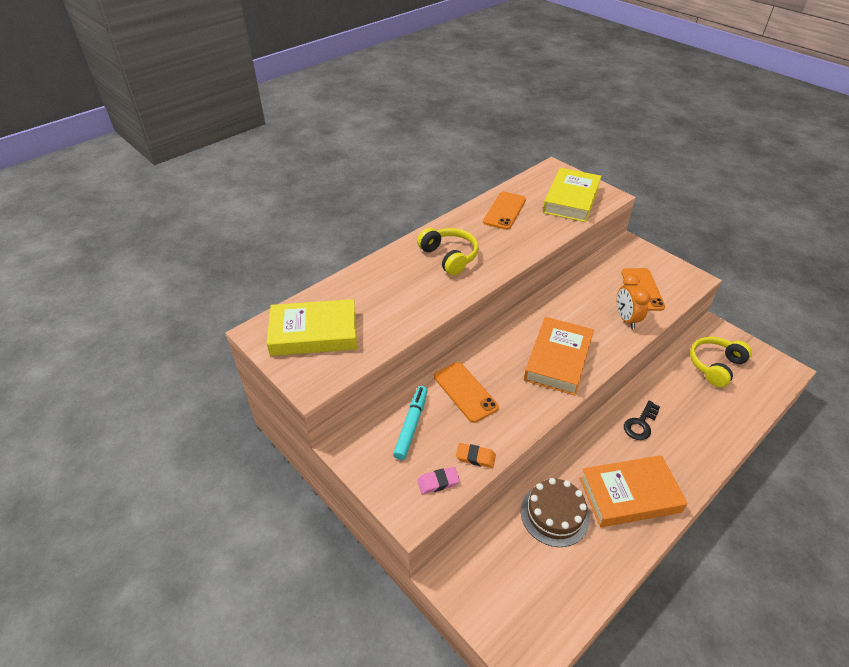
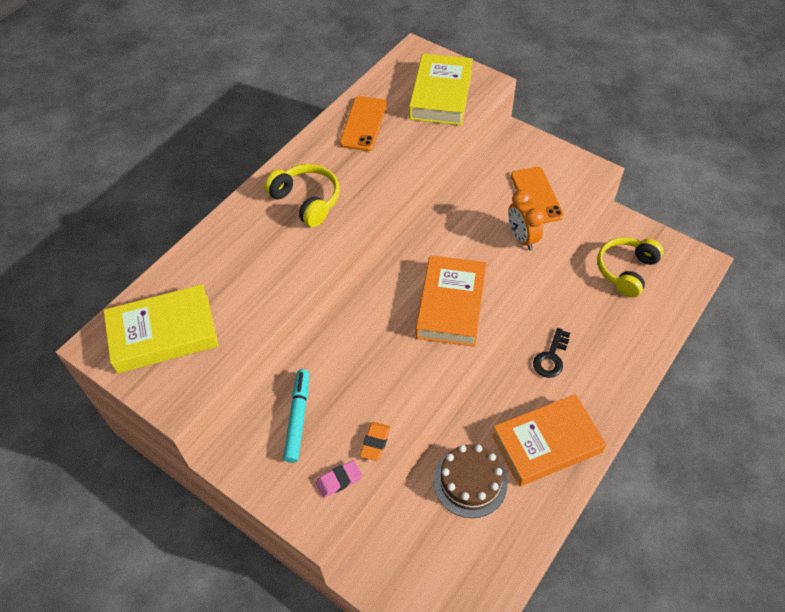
camera: 10 degrees left, 10 degrees up
(465, 392) = (352, 365): orange phone -> none
(475, 457) = (375, 443): orange eraser -> orange eraser turned 75 degrees counterclockwise

